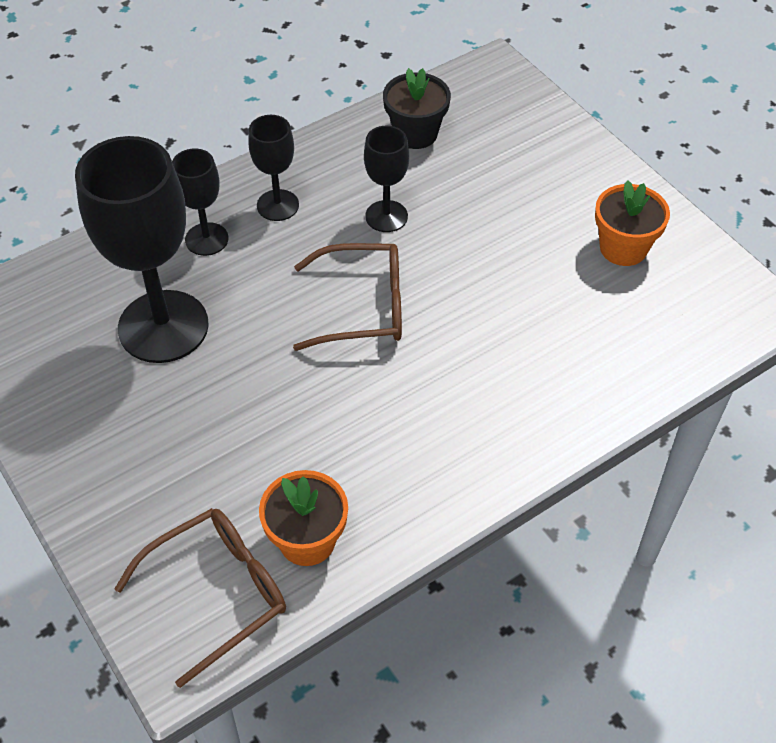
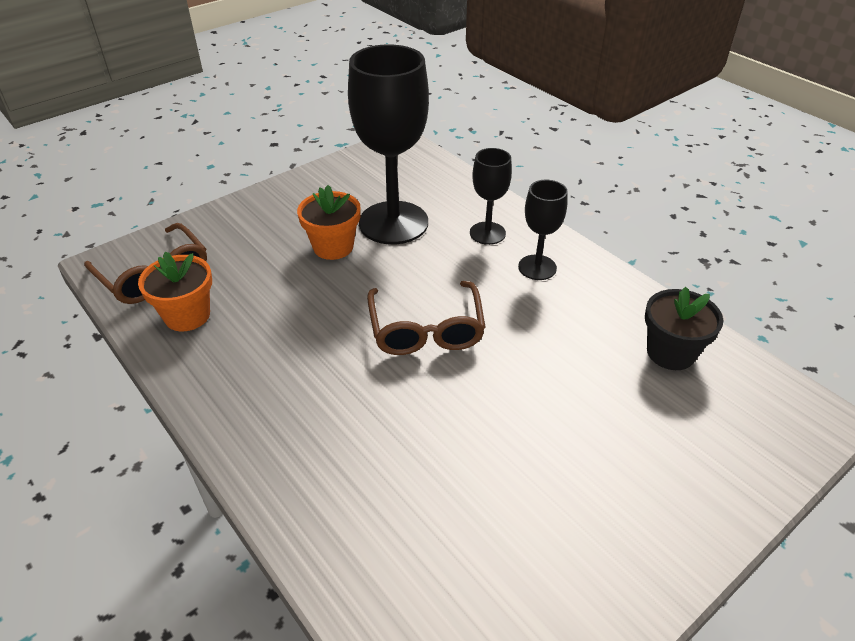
camera: 85 degrees right, 10 degrees down
(386, 216) = (544, 338): black goblet -> none
(623, 248) = (551, 556): orange flower pot -> orange flower pot (333, 247)

